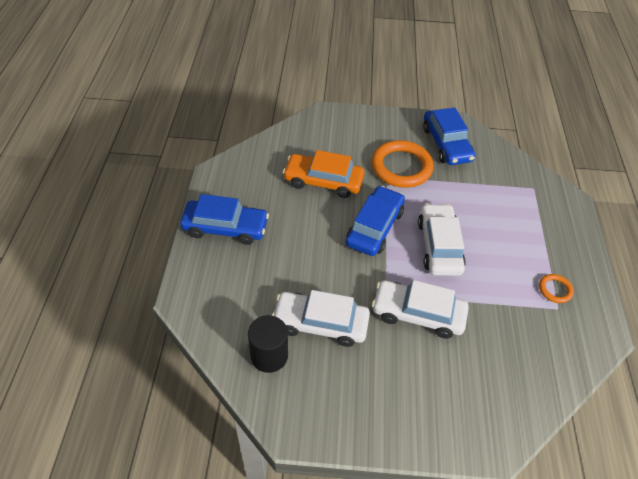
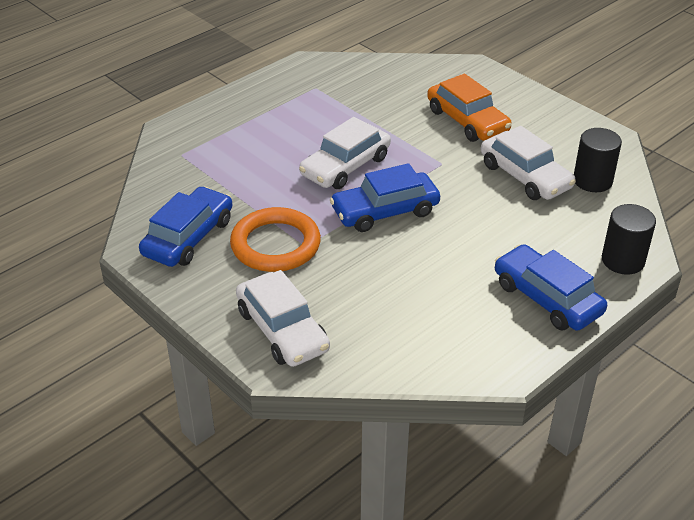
camera: 135 degrees left, 10 degrees down
(197, 287) = (623, 260): none -> black cylinder
(323, 181) = (382, 281): orange car -> orange car (467, 121)
(418, 314) = (432, 139): white car -> white car (282, 330)
(555, 290) = (298, 95): orange ring -> none

